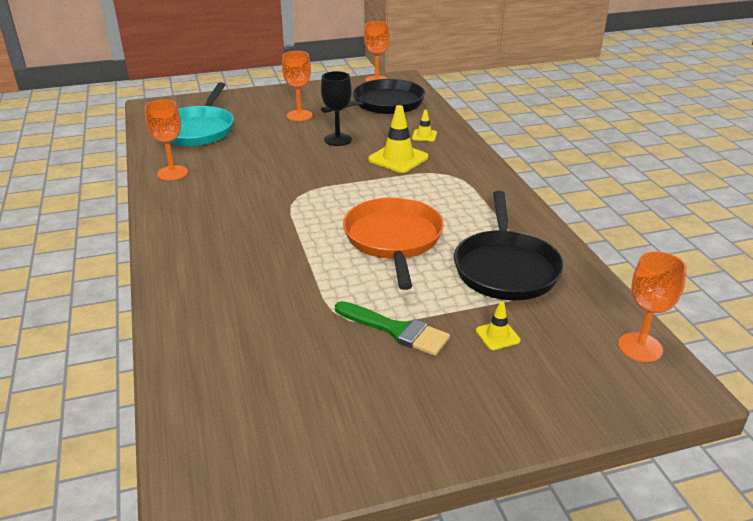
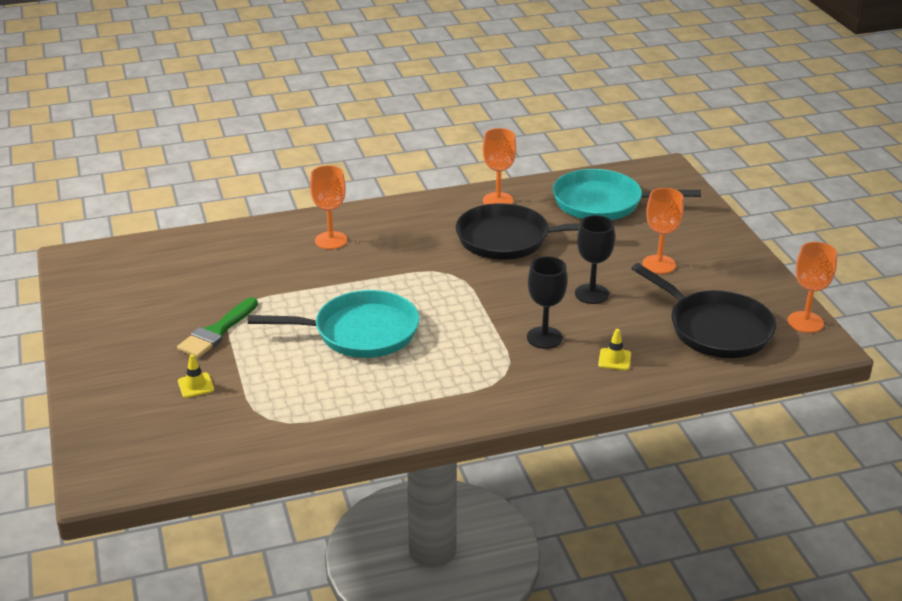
camera: 90 degrees right, 0 degrees up
(393, 239) = (361, 332): orange pan -> turquoise pan
(398, 158) = (544, 338): yellow traffic cone -> black goblet
(506, 268) = (298, 400): black pan -> black pan (508, 239)
(640, 347) = (157, 469): orange goblet -> orange goblet (331, 240)

